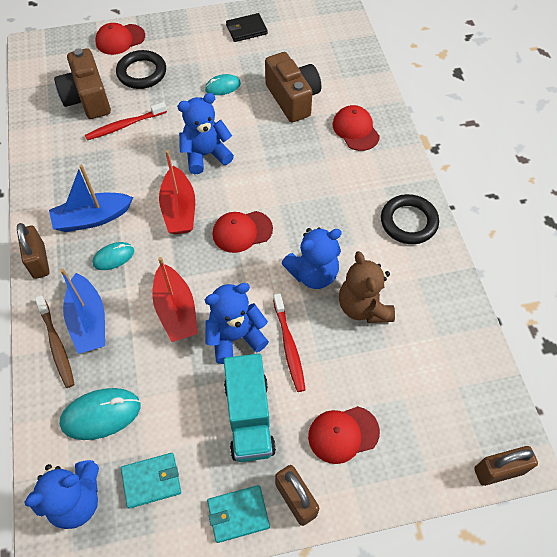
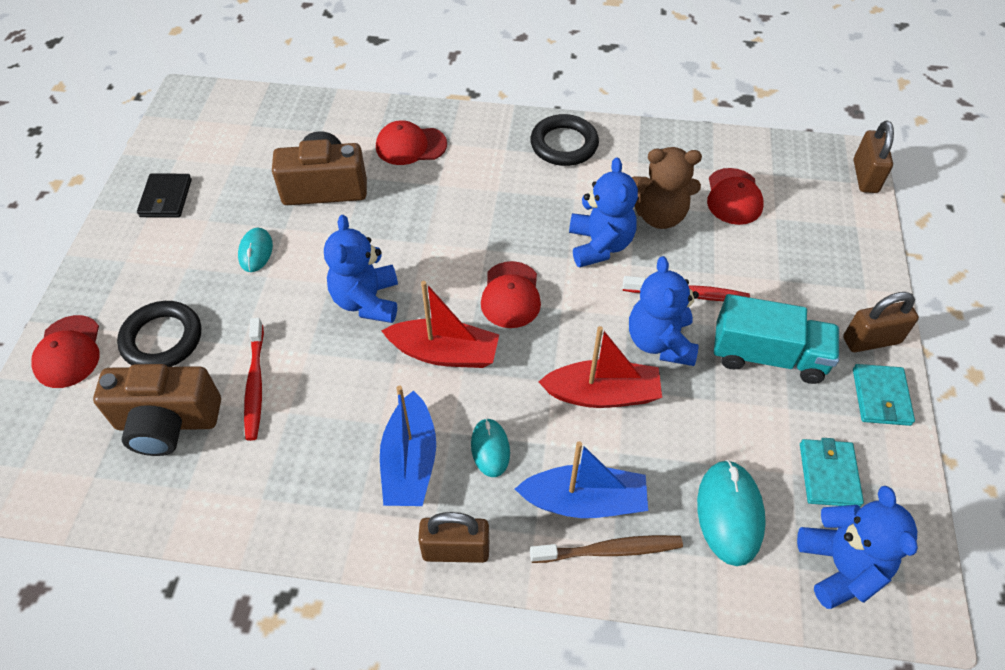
camera: 70 degrees left, 5 degrees down
(343, 434) = (805, 279): red cap -> red cap (733, 197)

